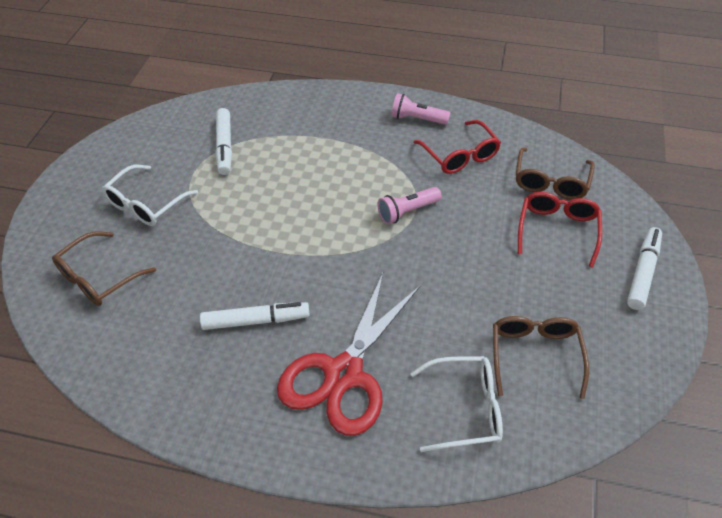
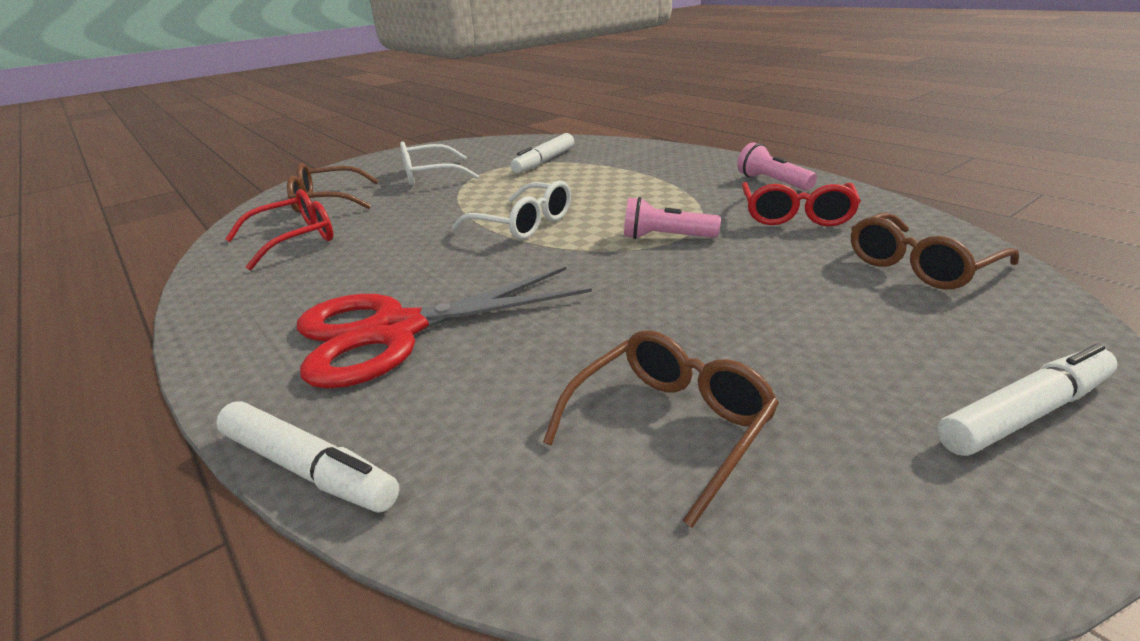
camera: 40 degrees right, 20 degrees down
(256, 320) = (388, 262): white marker -> white marker (308, 468)
(464, 408) = (477, 433): white glasses -> white glasses (522, 224)
(557, 231) = (878, 311): red glasses -> red glasses (293, 240)

